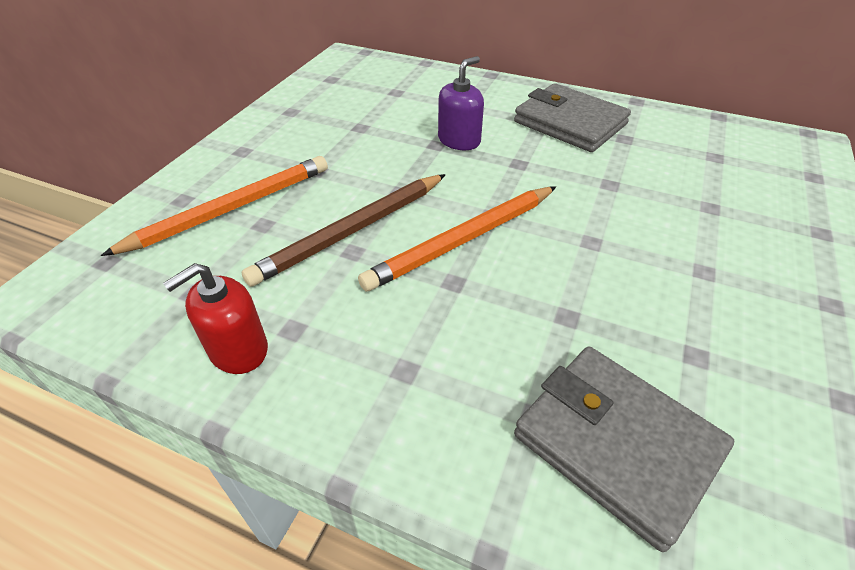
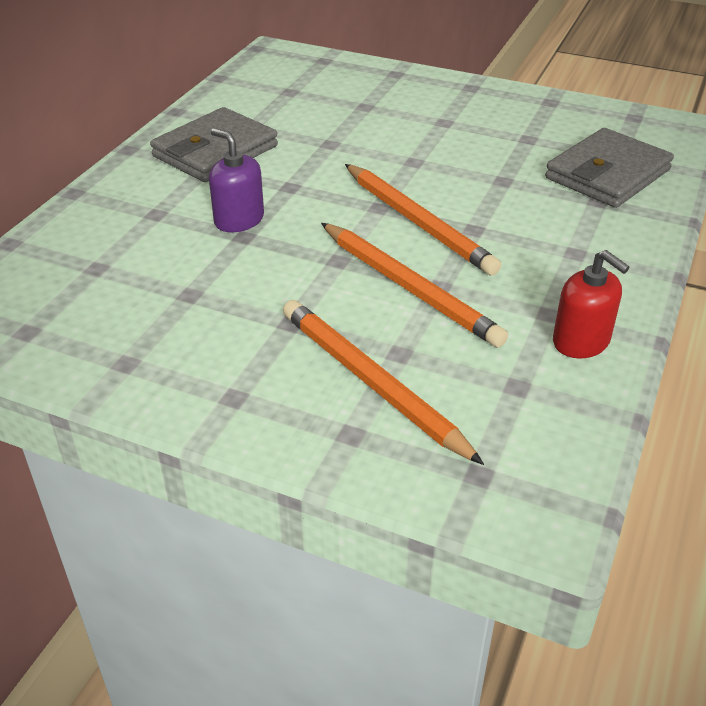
camera: 90 degrees left, 5 degrees down
(351, 231) = (409, 287): brown pencil -> orange pencil

